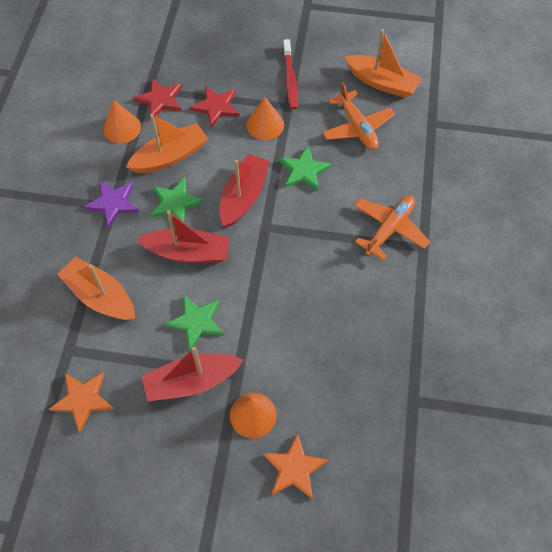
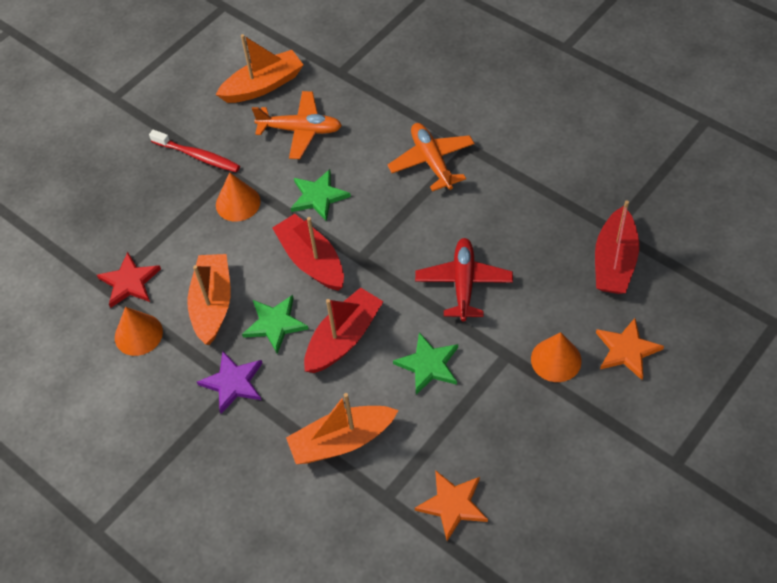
camera: 55 degrees left, 5 degrees down
(191, 381) = (491, 397): red boat -> red boat (614, 262)
(216, 107) = (181, 235): red star -> none
(286, 310) = (464, 283): none -> red plane

